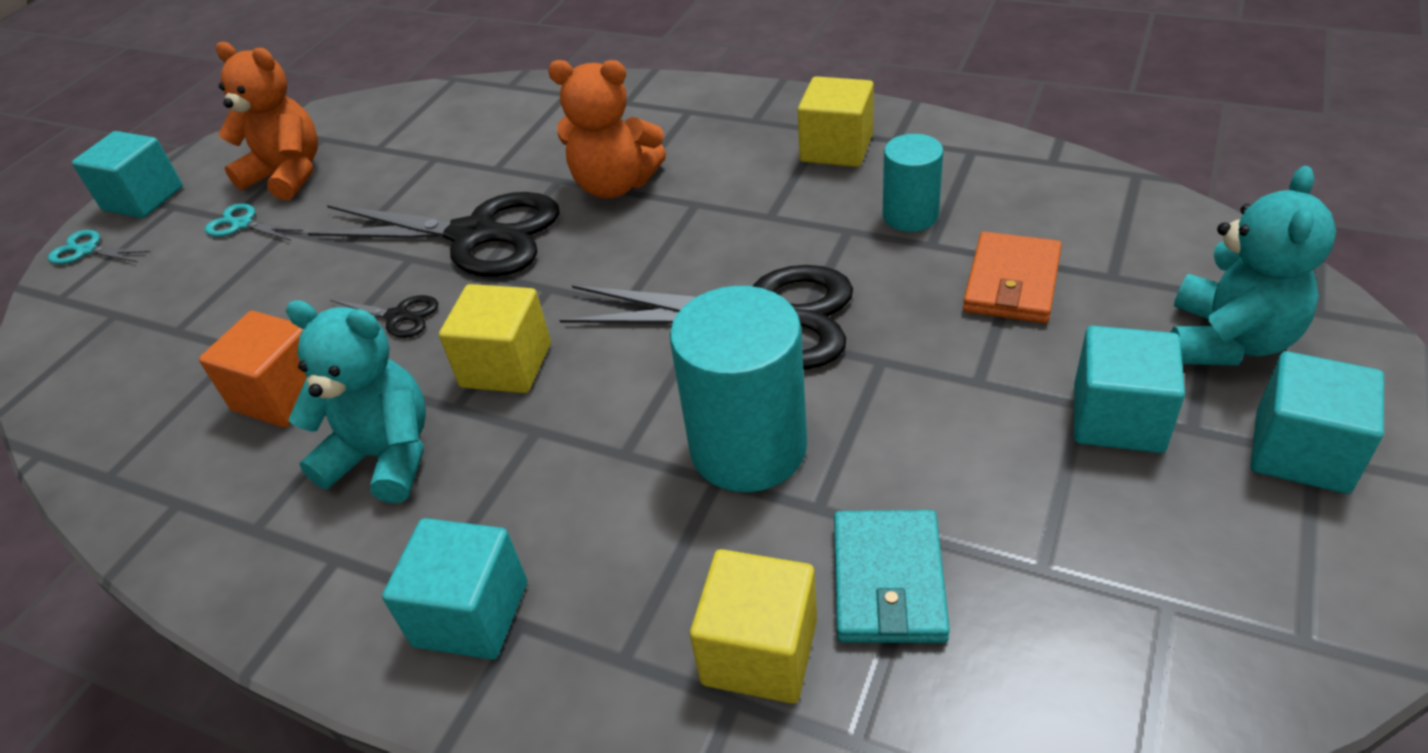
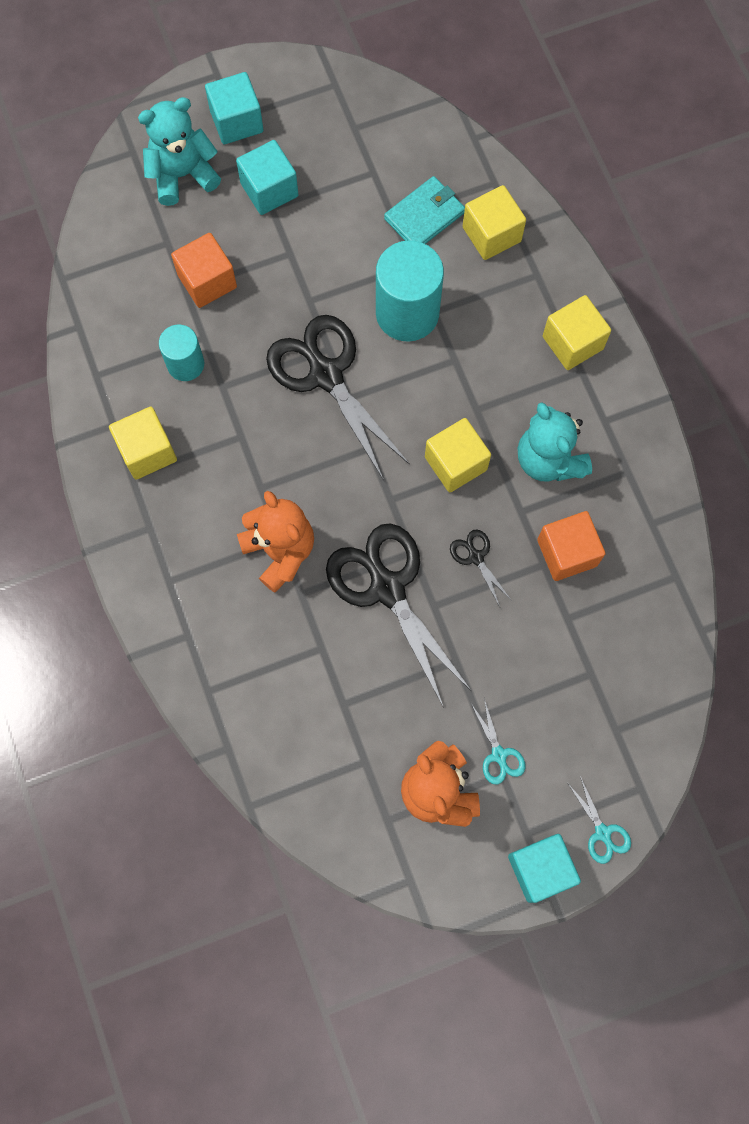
camera: 140 degrees left, 30 degrees up
(471, 614) = (572, 343): turquoise cube -> yellow cube
(1012, 283) = (207, 281): orange wallet -> orange cube

